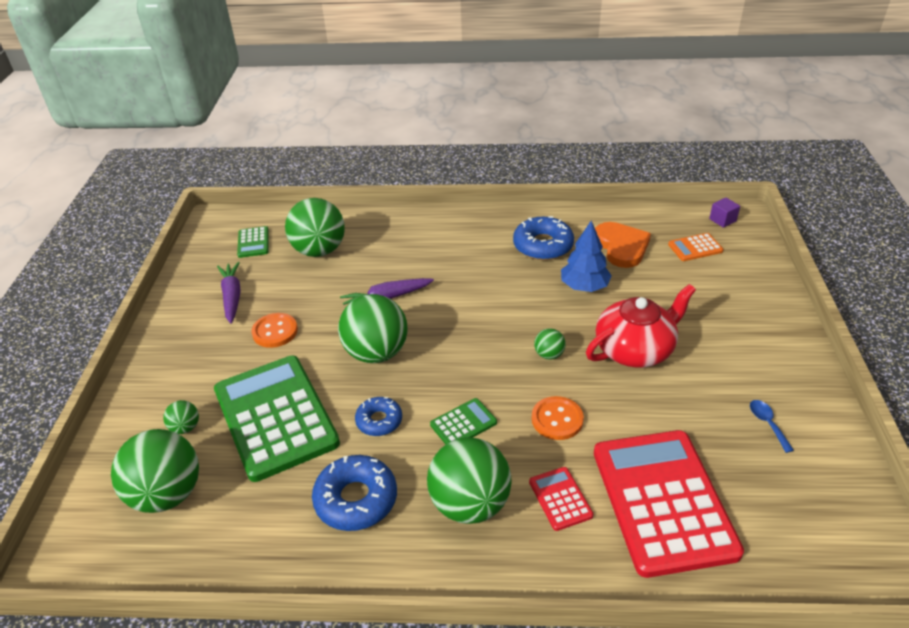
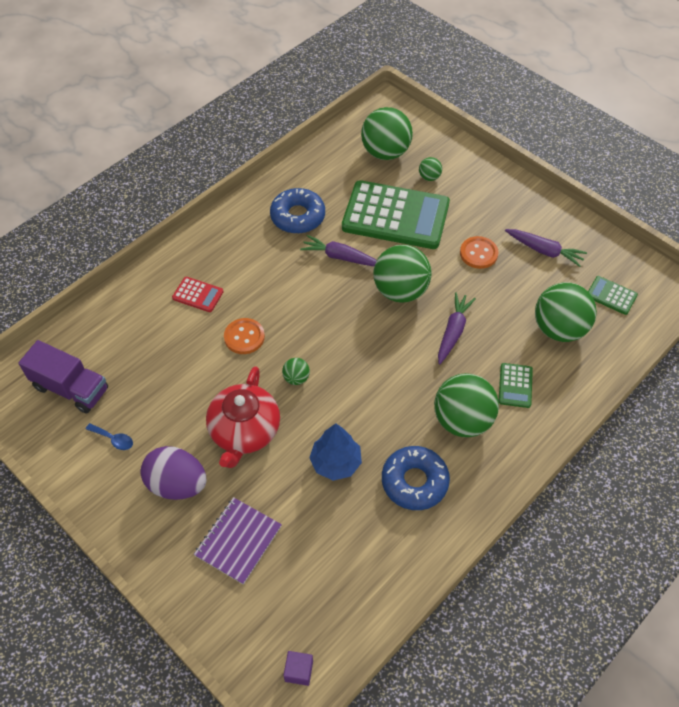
camera: 130 degrees right, 15 degrees up
(379, 421) = (340, 257): blue donut -> purple carrot
(463, 424) = (293, 292): green calculator -> green calculator (515, 385)
(470, 504) = (241, 257): green ball -> green ball (462, 420)
(621, 247) = (353, 539): orange heart -> none
(663, 501) = (142, 336): red calculator -> none
(695, 248) = (291, 597): orange calculator -> none
(707, 292) = (238, 541): none -> purple notebook
(729, 353) = (177, 484): none -> purple egg
(787, 504) = (71, 388): none -> purple truck

